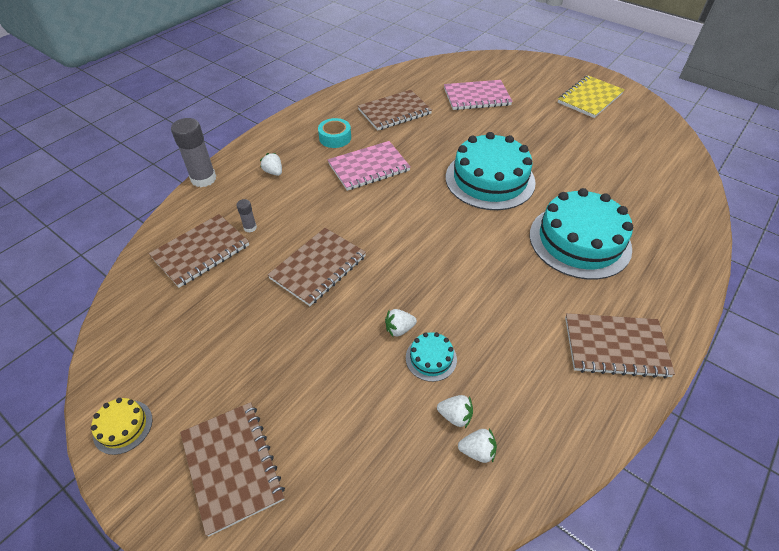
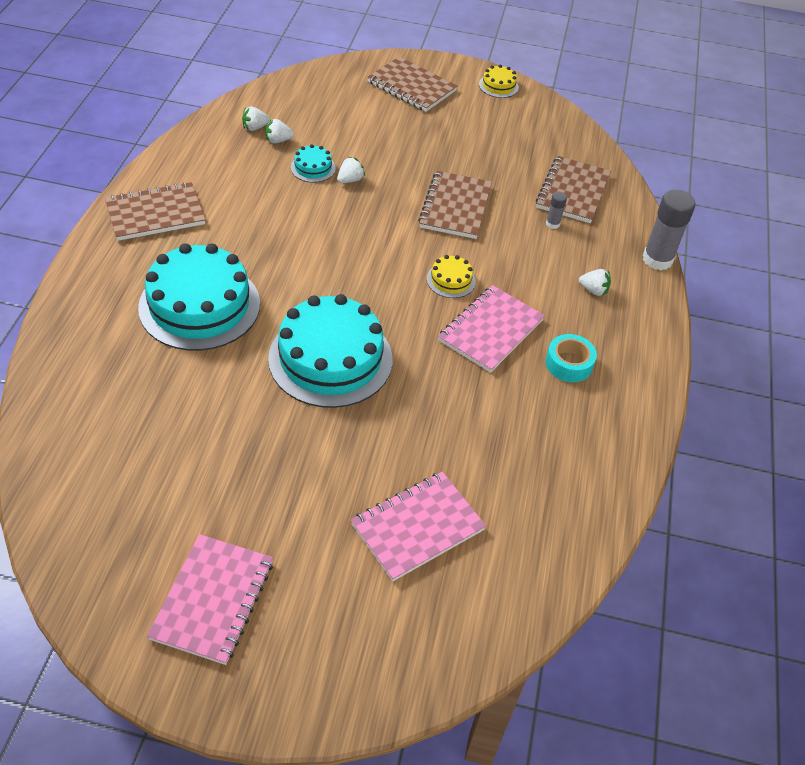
camera: 150 degrees right, 0 degrees up
(371, 206) = (451, 280): none -> yellow cake
(394, 112) = (526, 442): brown notebook -> none
(590, 98) = (212, 600): yellow notebook -> pink notebook

